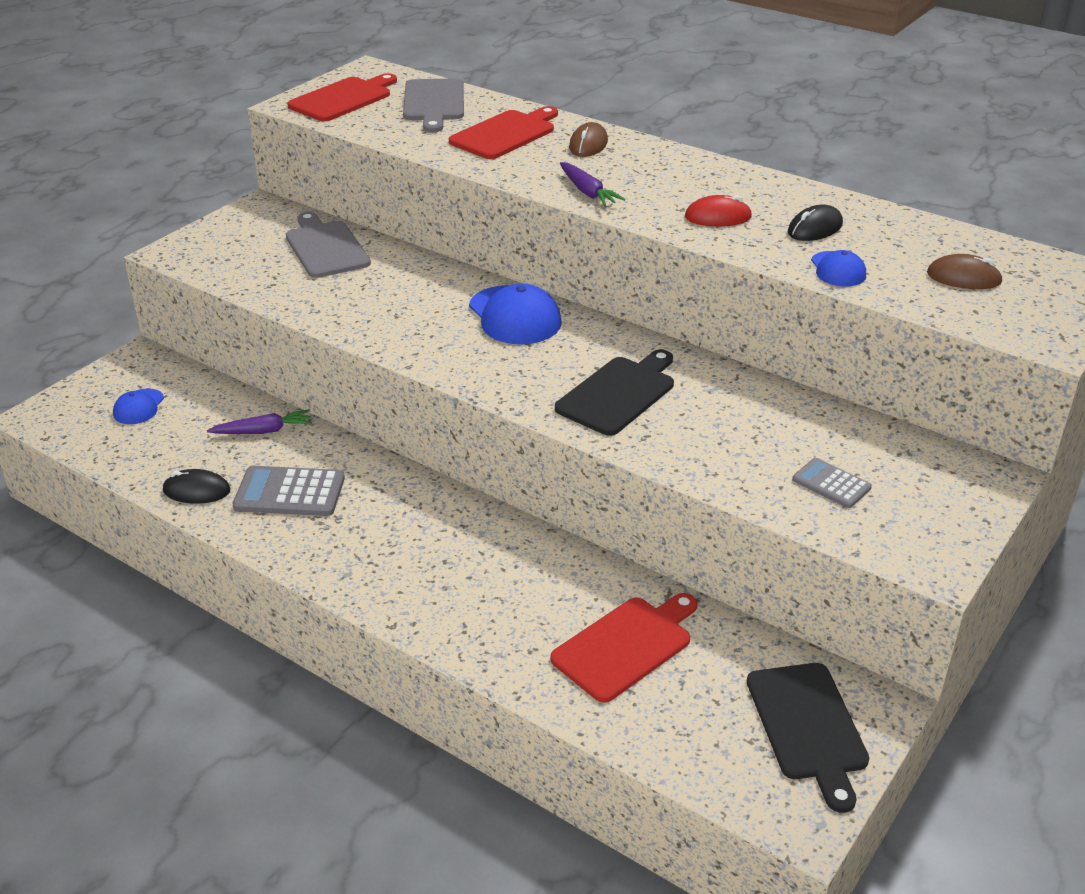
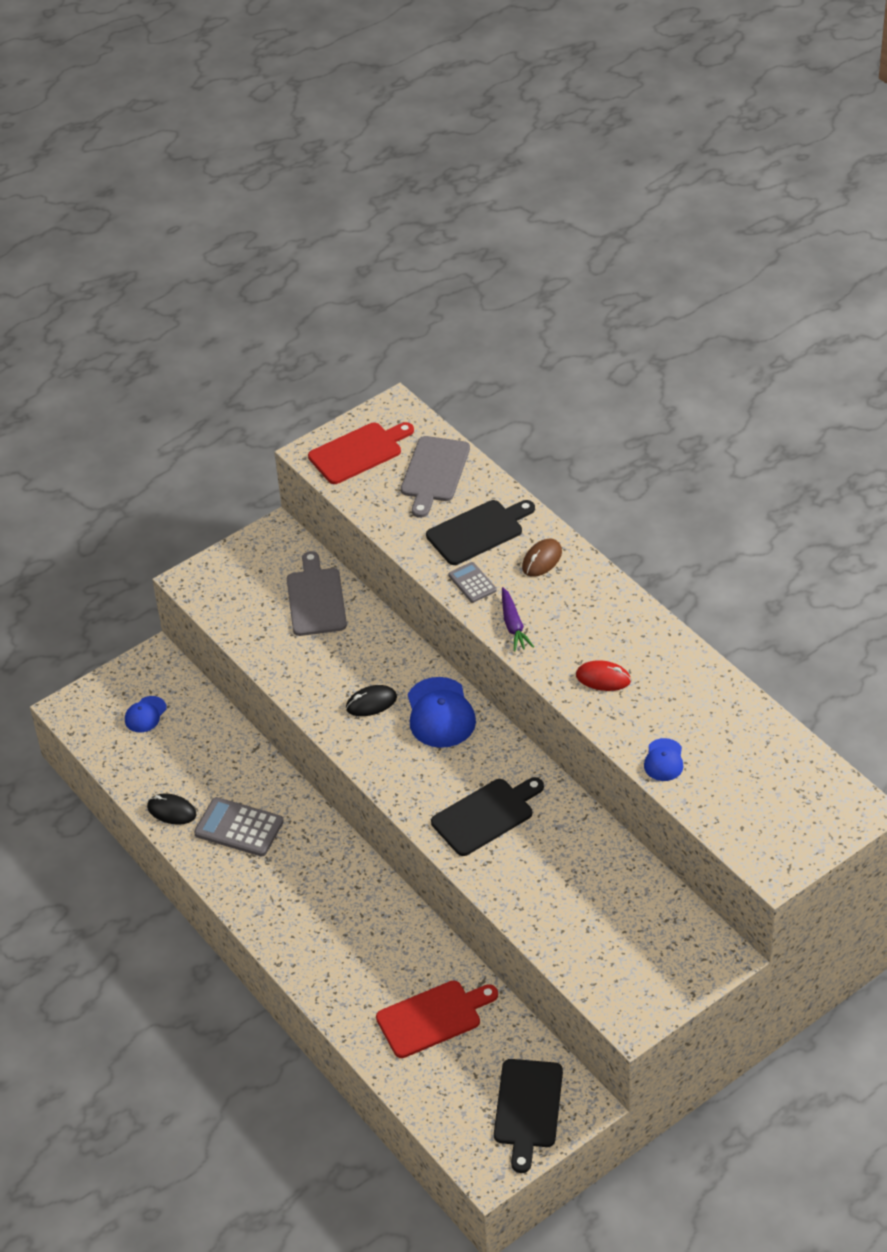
camera: 20 degrees right, 10 degrees up
(263, 431) = (235, 761): purple carrot -> none
(505, 134) = (478, 531): red cutting board -> black cutting board
(815, 228) = (673, 708): black mouse -> black mouse (371, 703)
(831, 484) = (600, 936): grey calculator -> grey calculator (472, 583)
(963, 278) = (756, 790): brown mouse -> none

